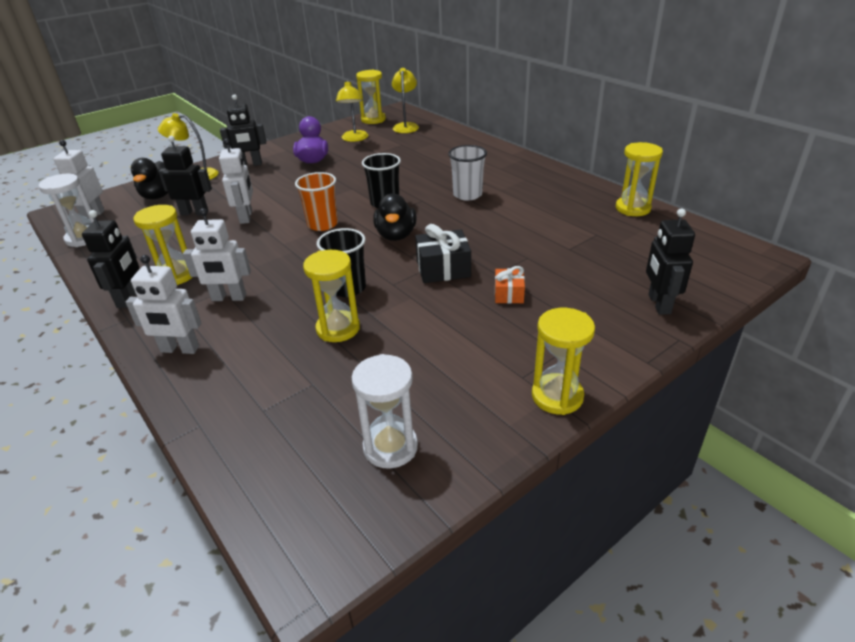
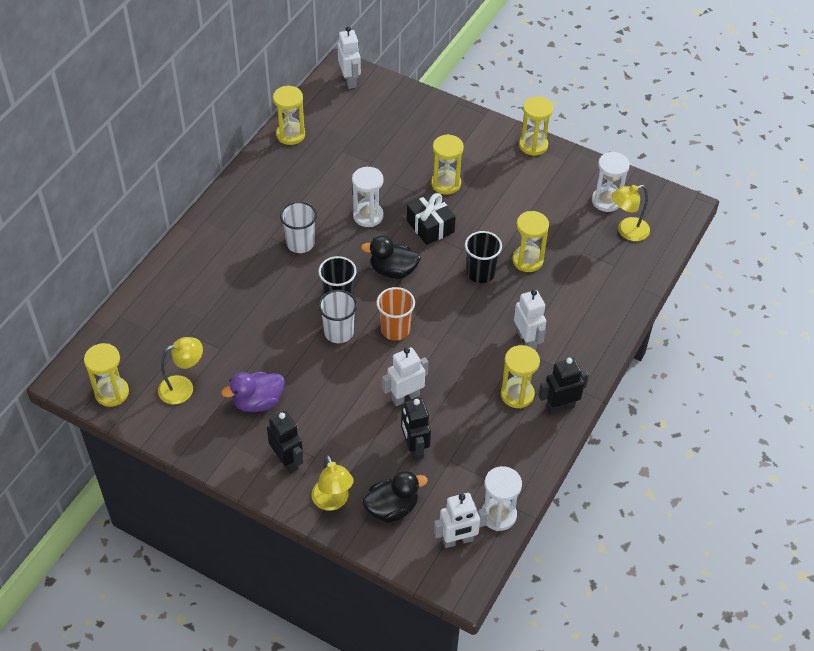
camera: 115 degrees left, 15 degrees up
(179, 349) = (592, 337): white robot -> white robot (350, 80)
(346, 198) = (339, 332): none -> white cup
(396, 235) = (393, 271): black duck -> black duck turned 150 degrees counterclockwise
(406, 126) = (129, 349): yellow lamp -> yellow lamp (627, 231)
(483, 233) = (368, 216): none -> white hourglass
(509, 294) = (446, 184): orange gift -> yellow hourglass
(658, 304) = (424, 112): black robot -> none

